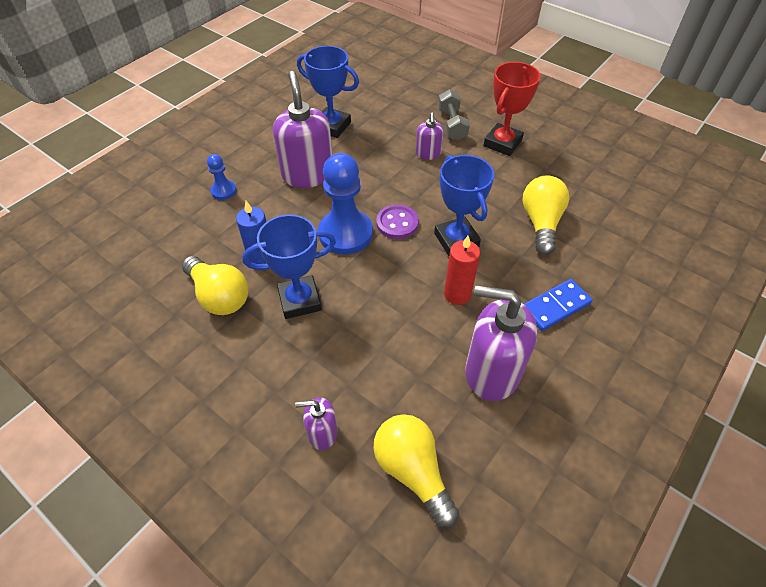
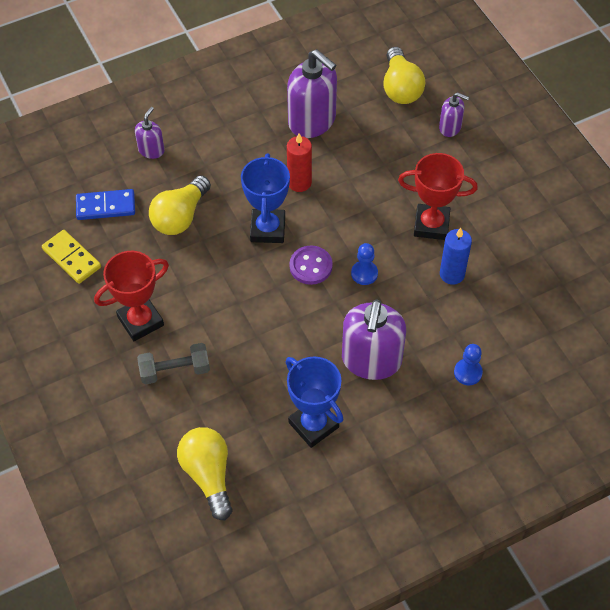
camera: 155 degrees left, 5 degrees up
(219, 296) = (498, 254): yellow light bulb -> yellow light bulb (208, 475)
(299, 300) = (431, 225): blue trophy -> red trophy
(345, 233) = (364, 273): blue pawn -> blue pawn, size x0.49
(428, 154) = (229, 338): purple soap dispenser -> purple soap dispenser (151, 150)
(452, 124) = (175, 370): grey dumbbell -> grey dumbbell turned 60 degrees clockwise
(555, 307) = (229, 145): blue domino -> blue domino (106, 206)
(594, 163) = (71, 258): none -> yellow domino

